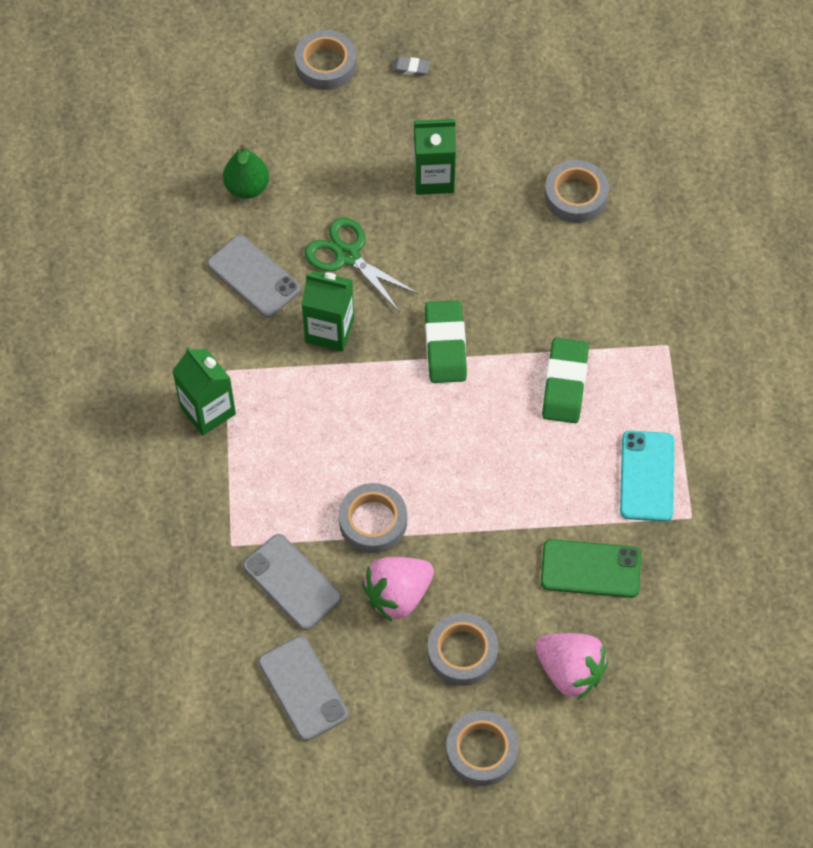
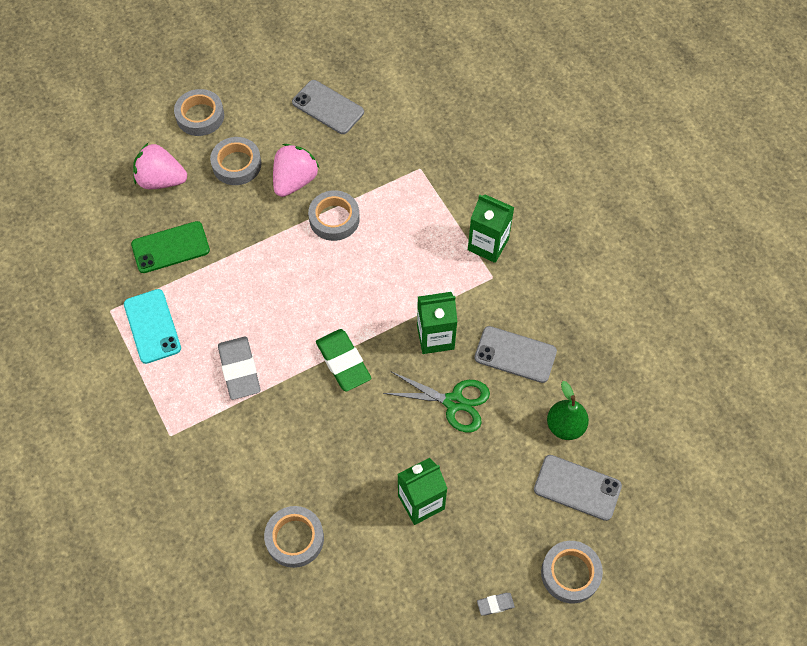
camera: 155 degrees right, 0 degrees up
(292, 582) = (368, 162): grey phone -> grey phone (577, 487)
(565, 384) = (239, 370): green eraser -> grey eraser

